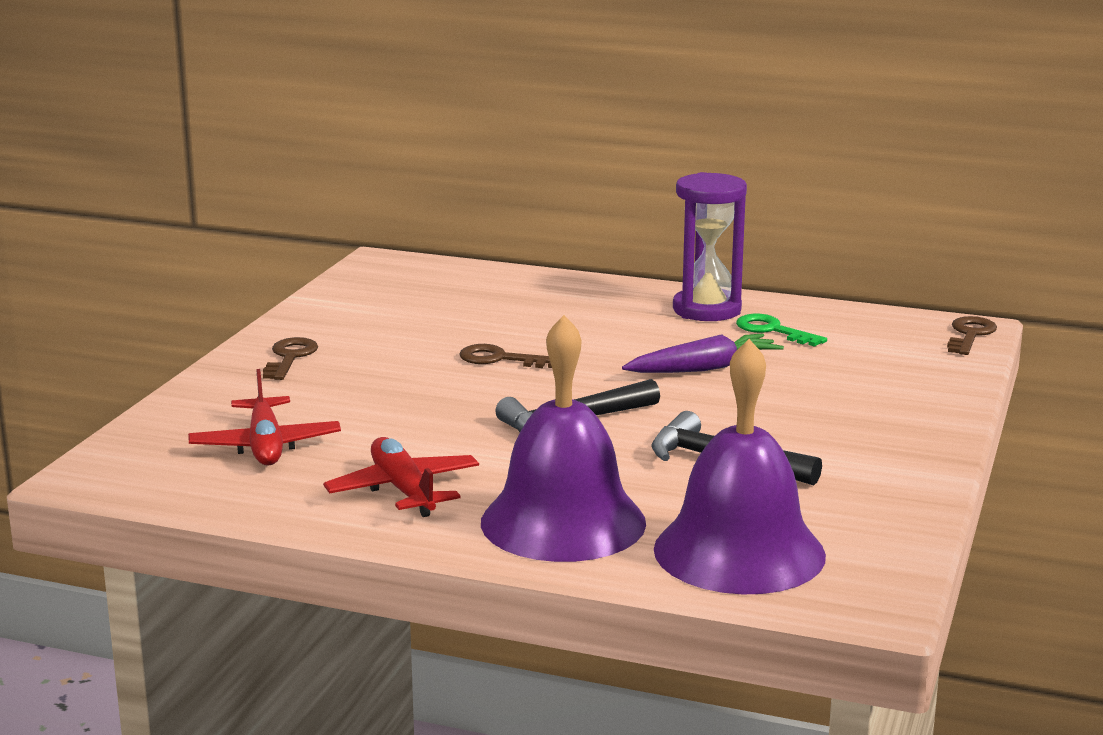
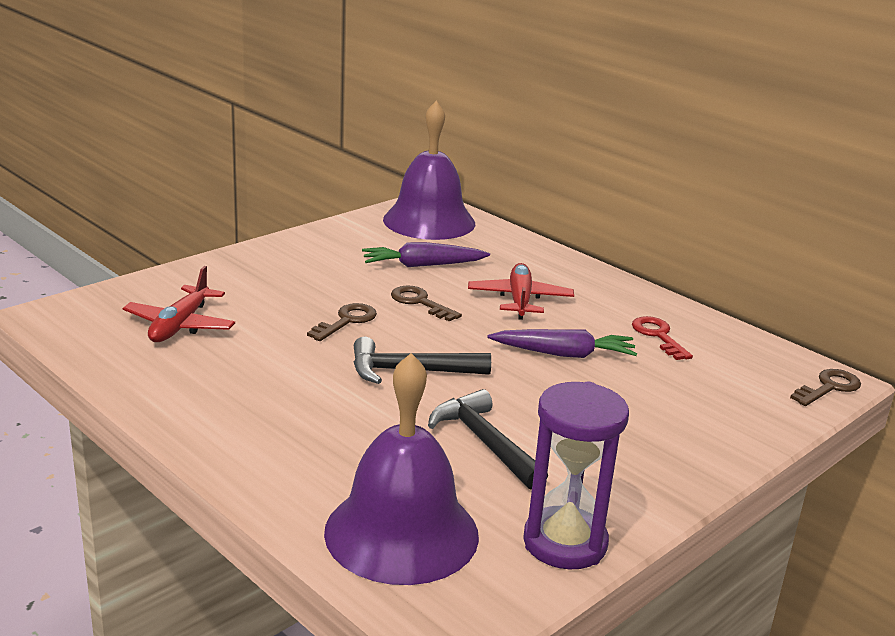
camera: 25 degrees right, 5 degrees up
(290, 357) = (280, 261): brown key -> brown key (347, 321)
(403, 490) = (224, 391): red plane -> red plane (519, 300)
(456, 324) = (422, 265): none -> purple carrot
(563, 522) = (301, 456): purple bell -> purple bell (429, 221)
(706, 310) = (624, 303): purple hourglass -> purple hourglass (565, 543)
(773, 330) = (658, 336): green key -> red key

